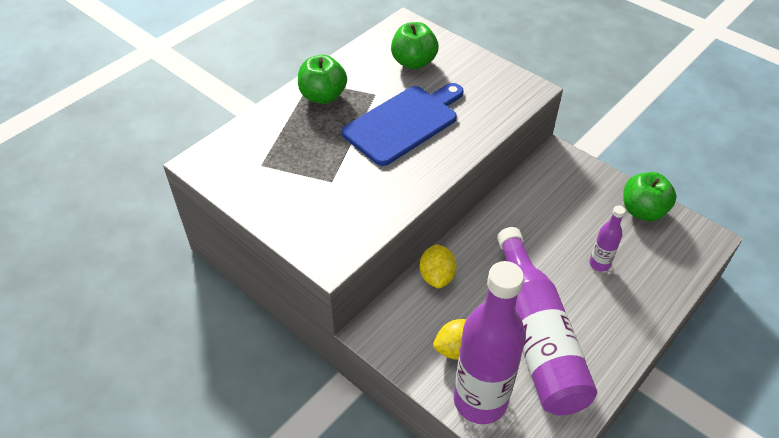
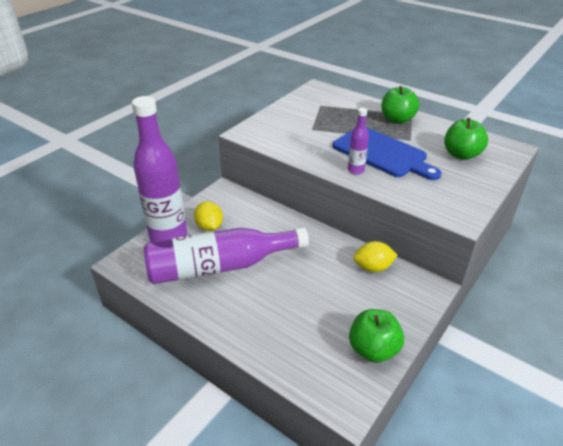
camera: 85 degrees right, 10 degrees down
(437, 276) = (272, 215): yellow lemon -> yellow lemon (373, 267)
(599, 264) = (297, 309): purple bottle -> purple bottle (355, 170)

